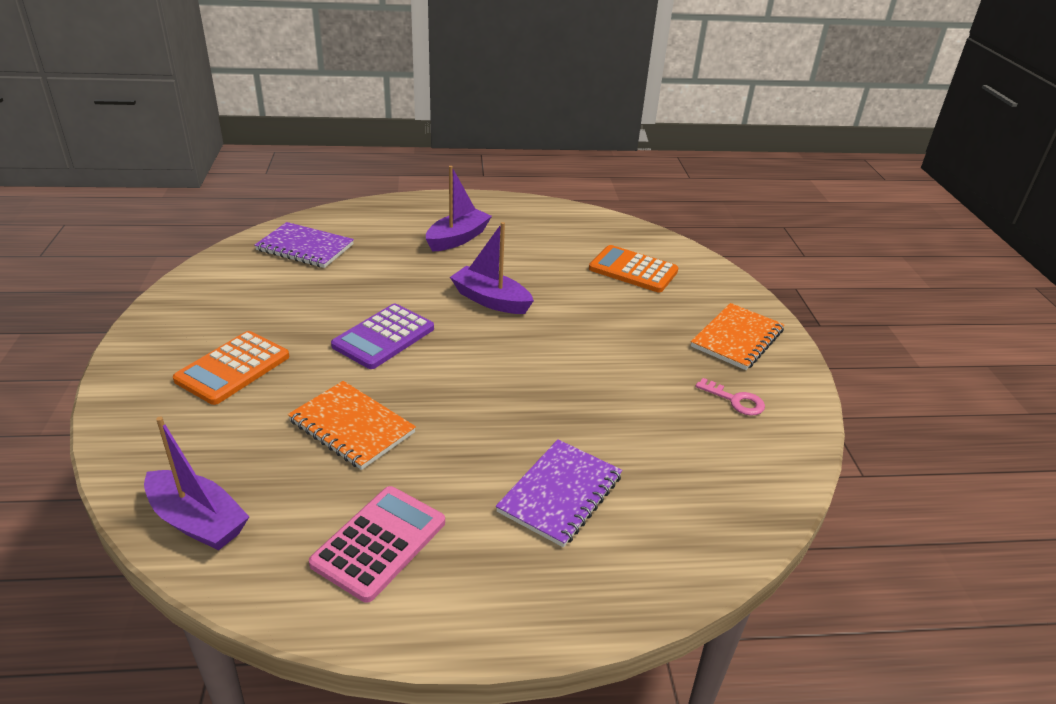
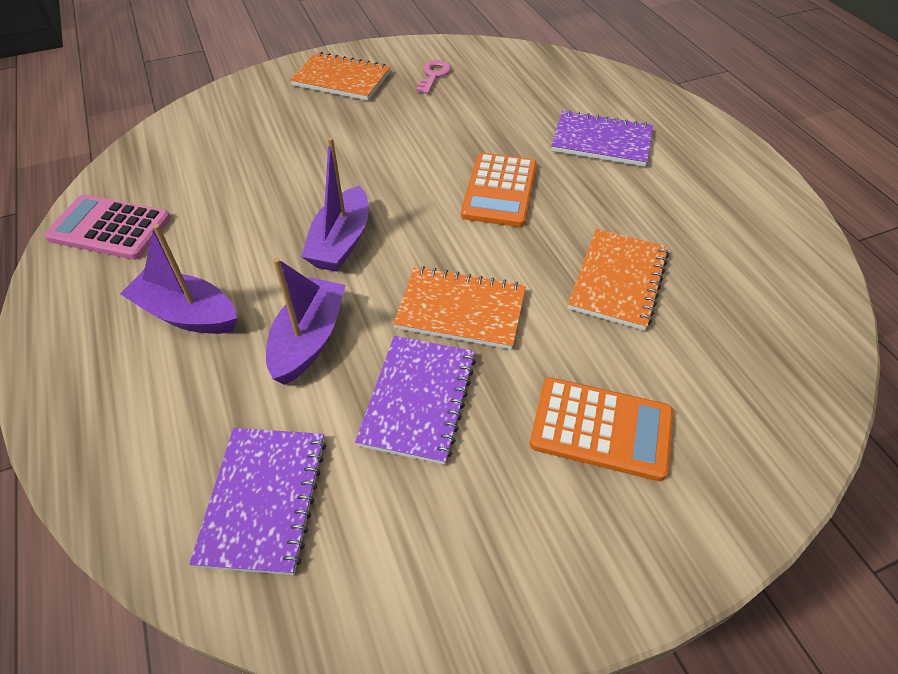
camera: 105 degrees left, 15 degrees up
(197, 521) = (805, 337): purple boat -> purple boat (309, 339)
(322, 304) = (419, 400): none -> purple notebook
(379, 543) = (724, 217): pink calculator -> pink calculator (110, 228)
(383, 337) = (461, 310): purple calculator -> orange notebook
(633, 270) = (232, 149): orange calculator -> orange calculator (499, 190)

